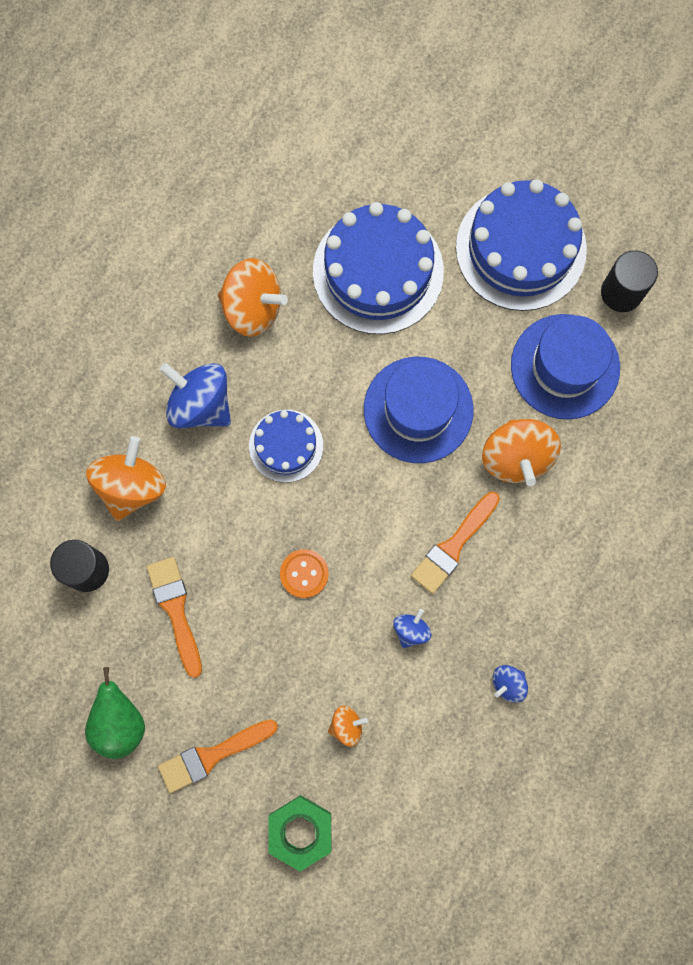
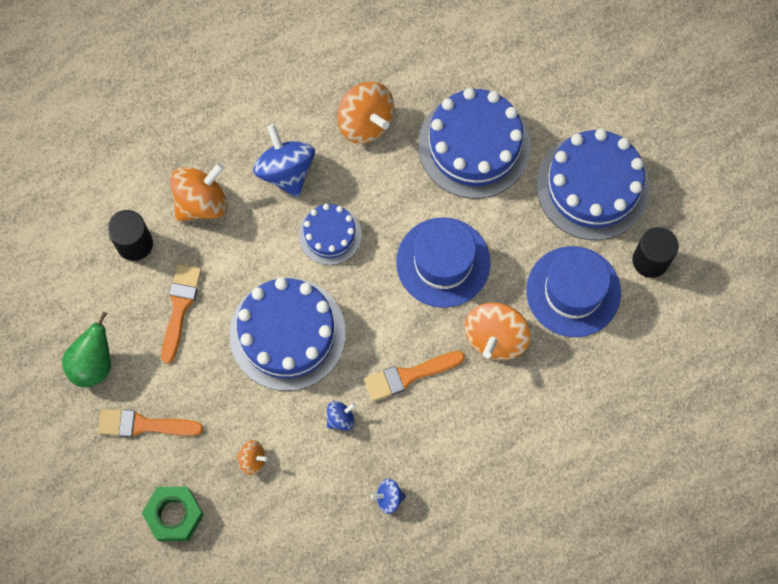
camera: 30 degrees right, 5 degrees down
(304, 574) = (287, 334): orange button -> blue cake

